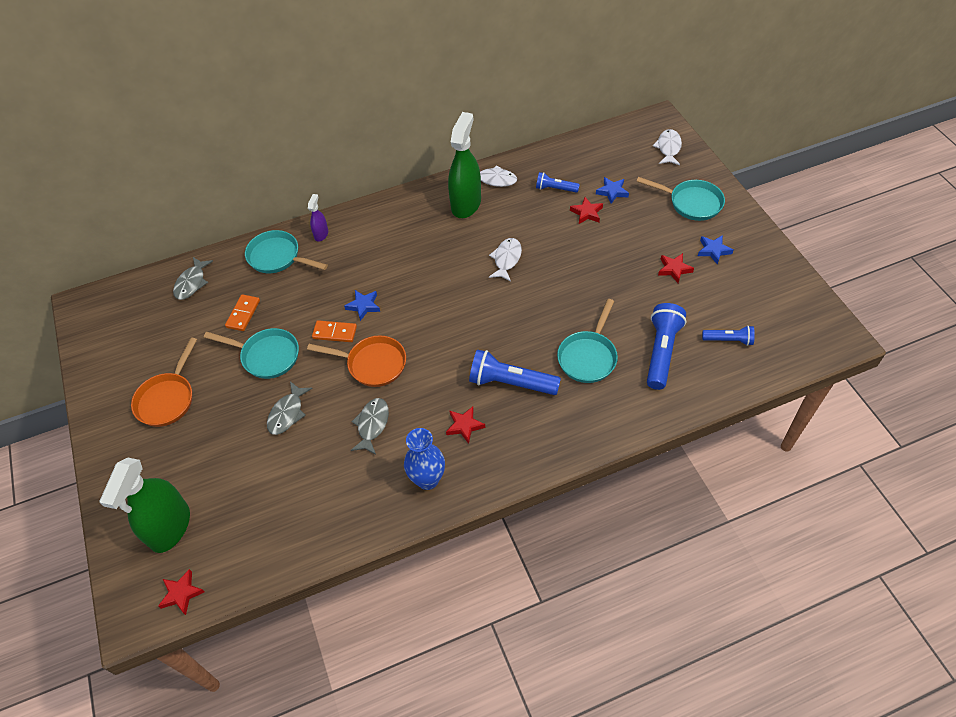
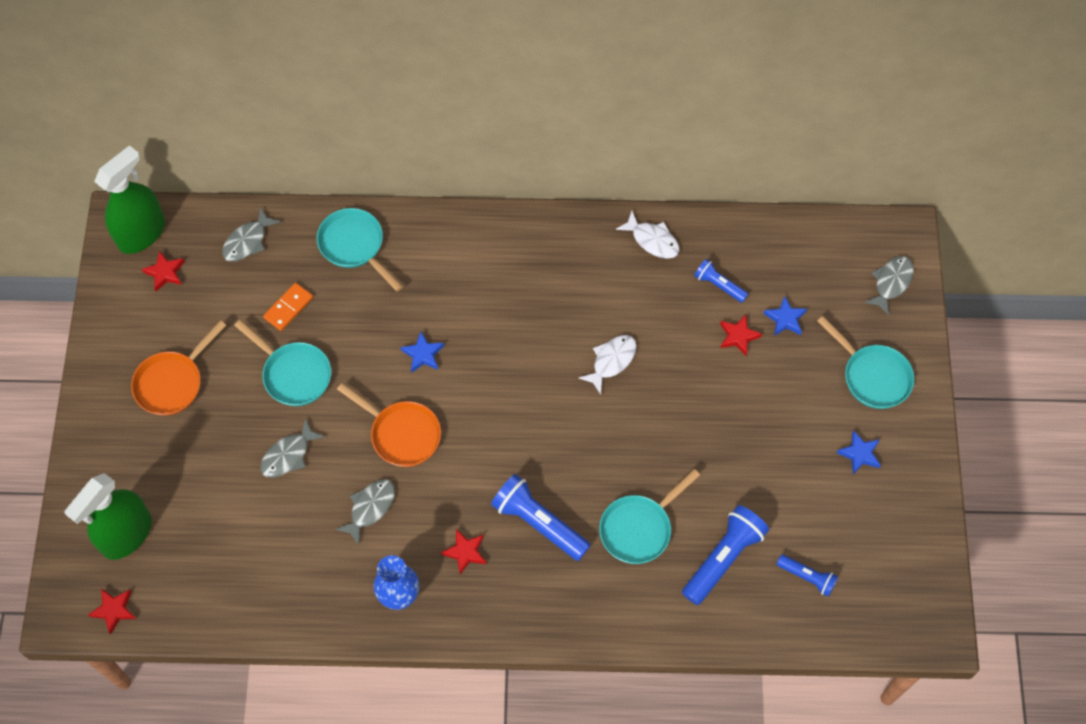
camera: 20 degrees right, 10 degrees up
(321, 234) = (416, 234): purple spray bottle -> none
(335, 332) = (377, 376): orange domino -> none
(466, 204) = (601, 262): green spray bottle -> green spray bottle (141, 233)
(668, 148) = (891, 283): white fish -> grey fish
(674, 269) = (798, 459): red star -> red star (165, 273)

